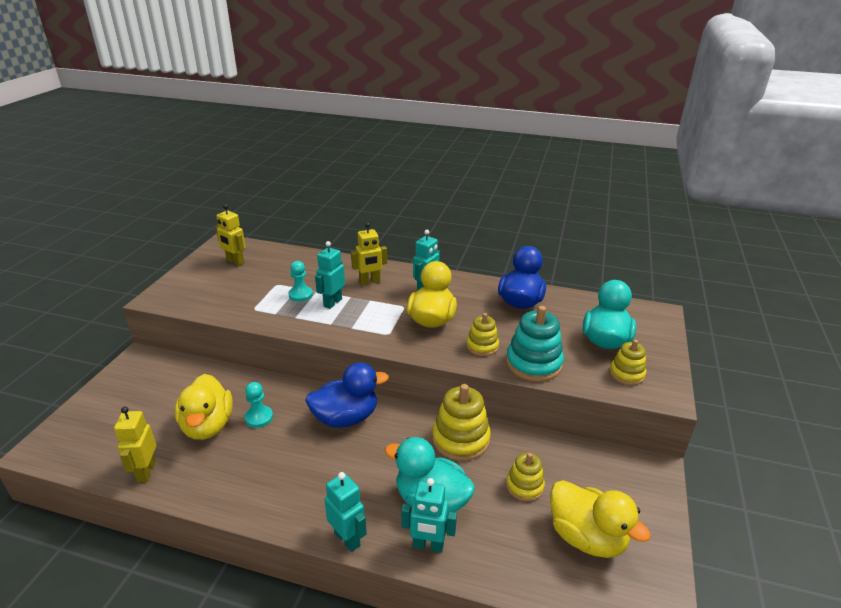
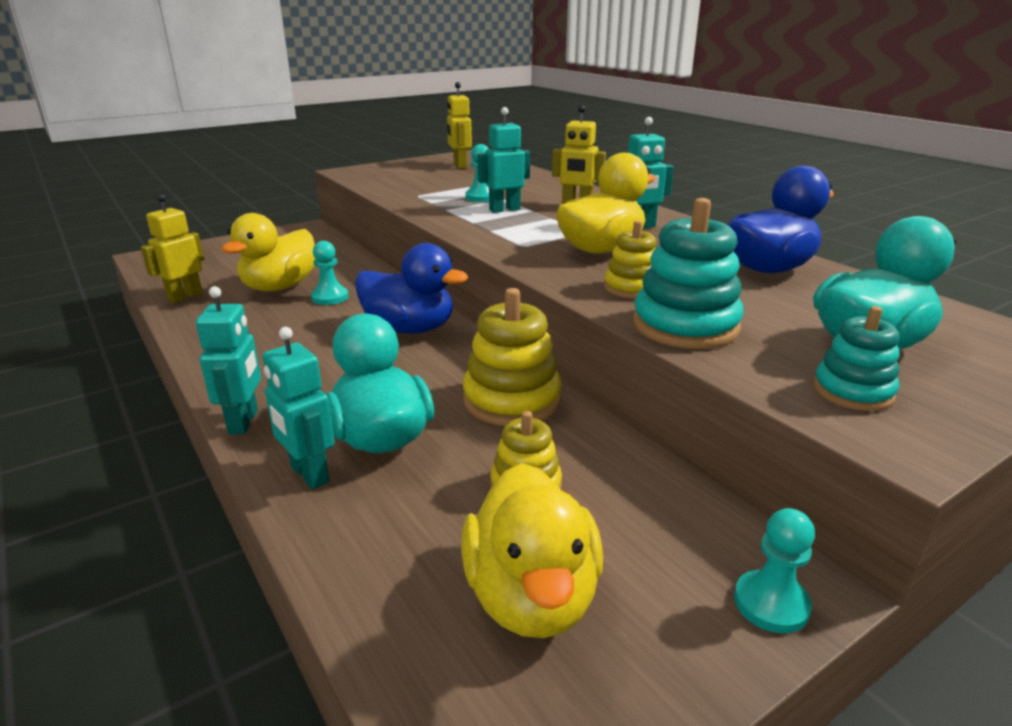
camera: 40 degrees right, 5 degrees down
(626, 374) = (852, 391): yellow stacking toy -> turquoise stacking toy
(653, 483) = (771, 603): none -> turquoise pawn

